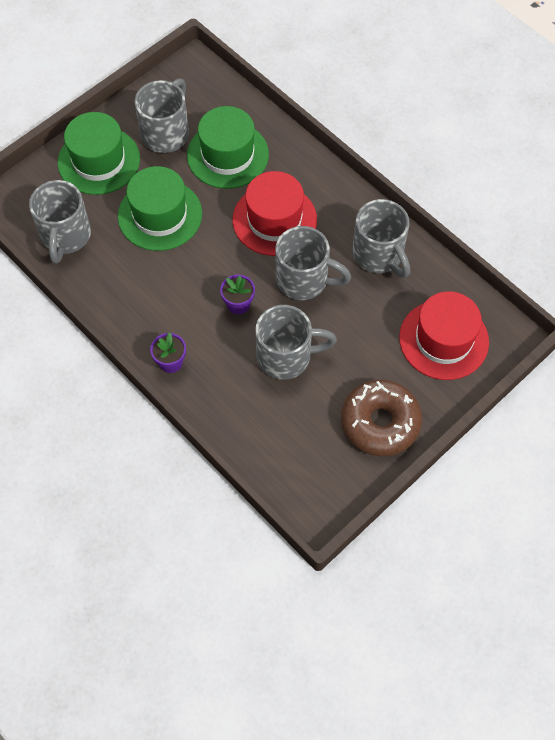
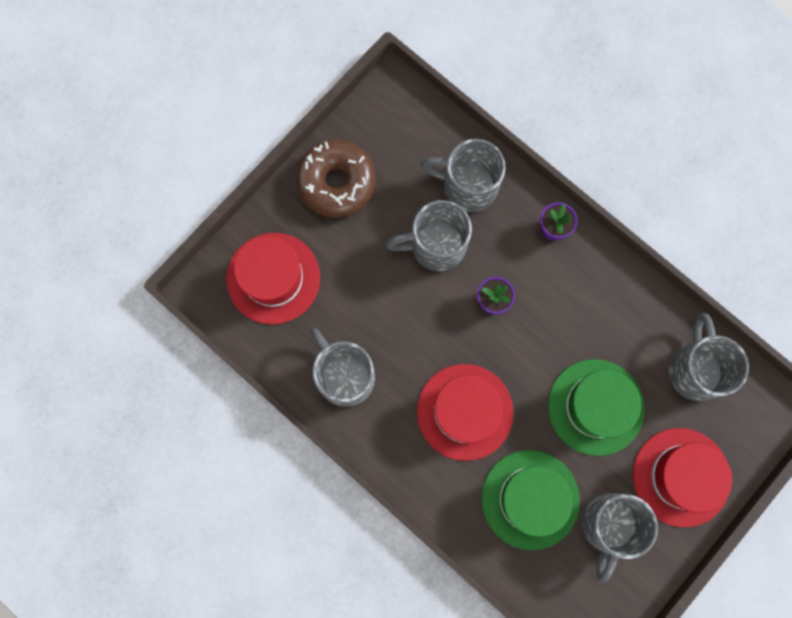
camera: 175 degrees right, 15 degrees up
(99, 161) = (681, 477): green hat -> red hat
(304, 280) = (425, 337): grey mug -> grey mug (467, 186)

